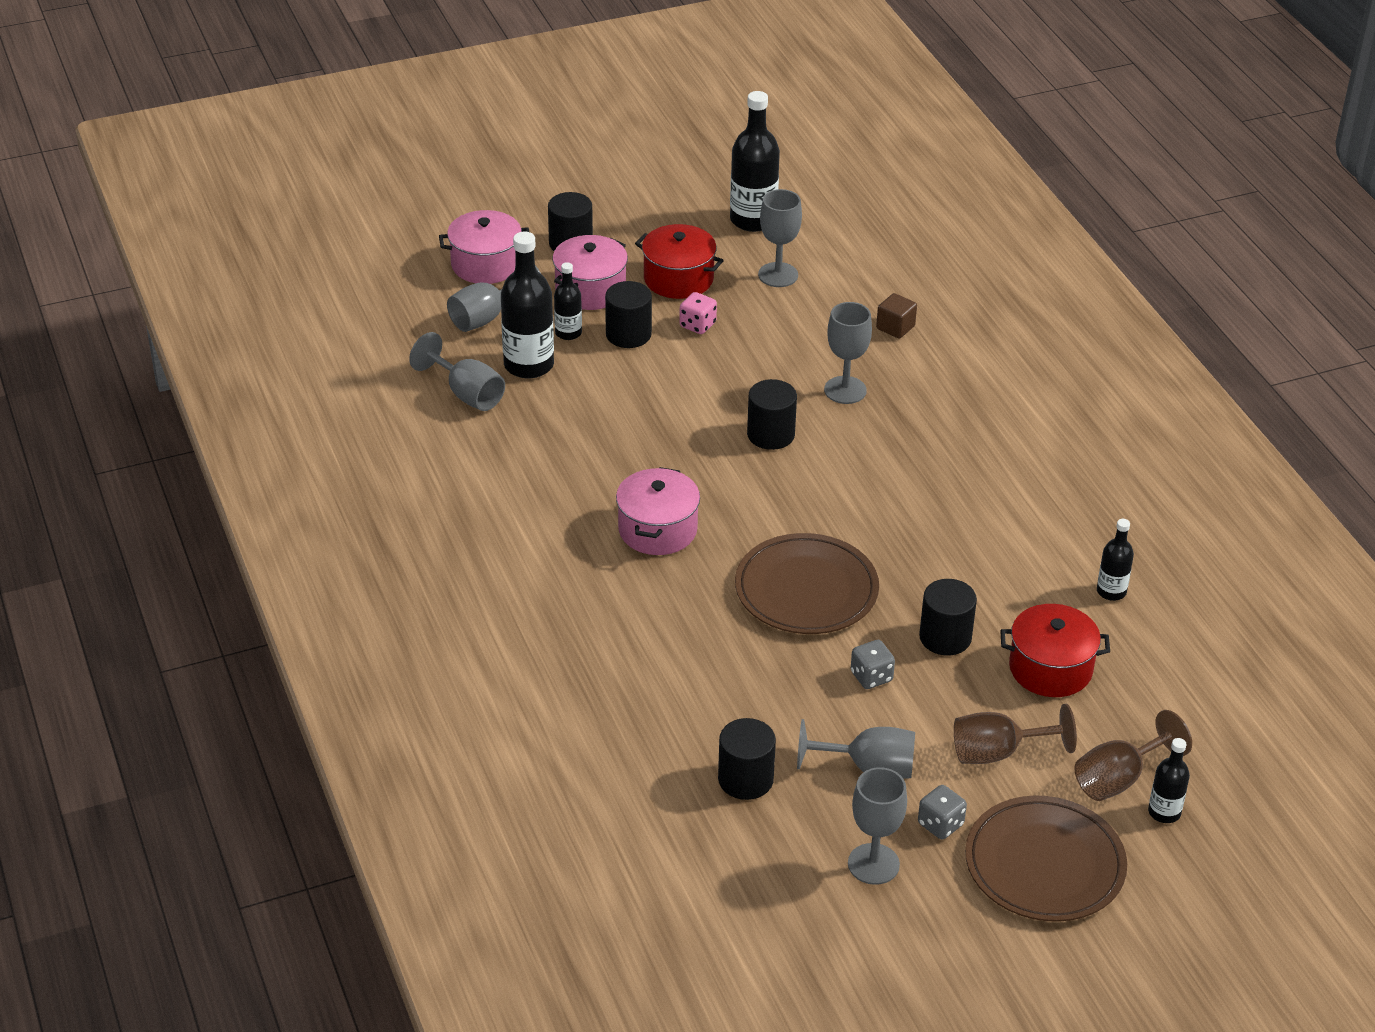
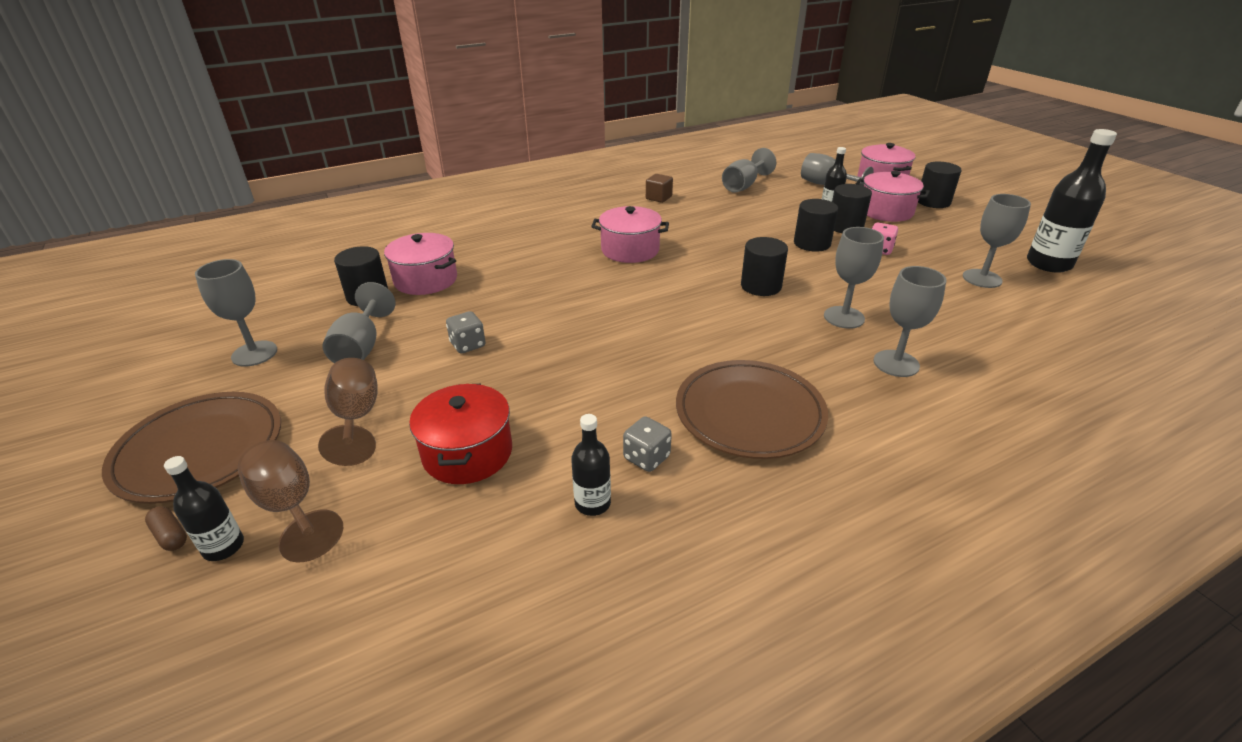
camera: 85 degrees right, 5 degrees down
(528, 365) = (785, 199): black bottle -> none
(678, 279) = (931, 239): red pot -> none
(710, 725) = (426, 280): none -> pink pot
(806, 590) = (573, 310): brown plate -> brown plate (749, 413)
(895, 327) = (963, 340): brown cube -> brown cube (658, 198)
(930, 379) = (896, 363): none -> grey goblet
(940, 824) = (281, 386): grey dice -> grey dice (646, 457)
(945, 637) = (515, 383): black cylinder -> black cylinder (812, 243)
(1153, 851) = (170, 535): none -> brown capsule

